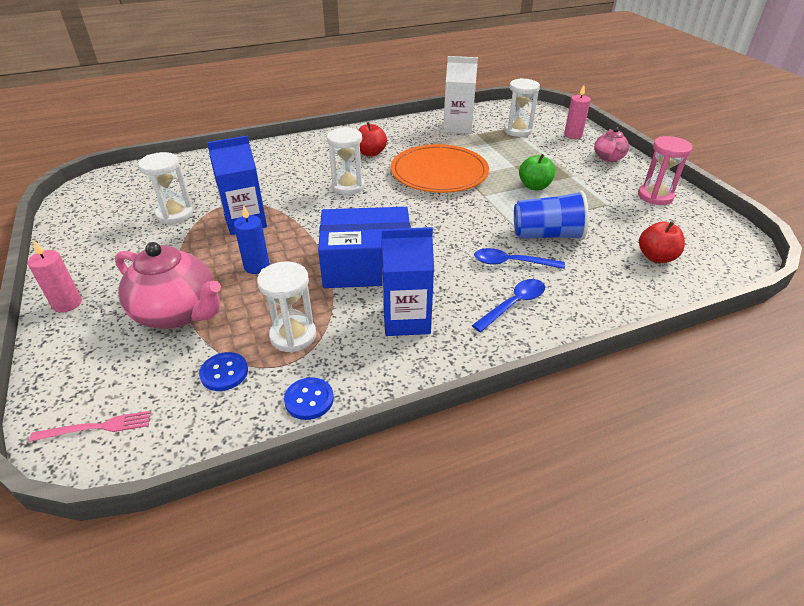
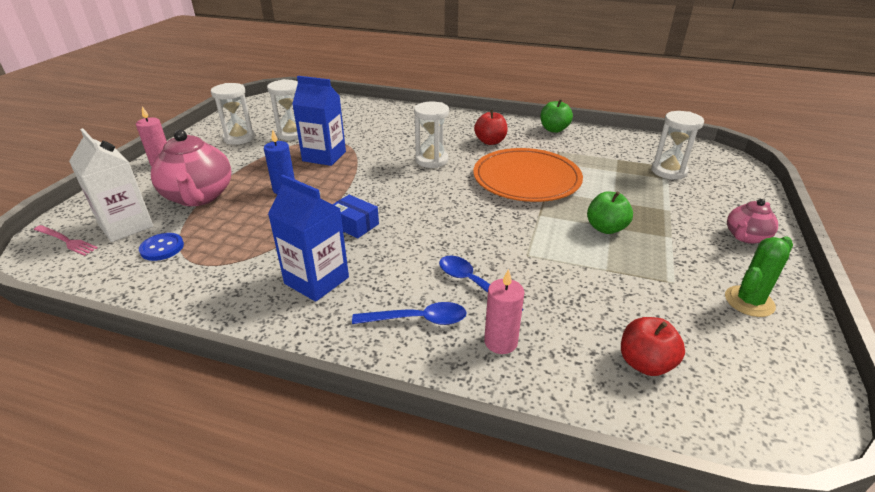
camera: 40 degrees right, 5 degrees down
(293, 336) = (232, 248): white hourglass -> white hourglass (239, 138)
(309, 400) = (173, 296): blue button -> none
(367, 265) = (354, 224): blue box -> blue box, size x0.46
(403, 126) = (554, 129): none -> green apple
(457, 127) = (606, 147): white carton -> white carton (126, 226)
(547, 235) = (548, 277): blue cup -> none
(573, 135) = (732, 198): pink candle -> pink candle (500, 342)
(655, 196) = (749, 301): pink hourglass -> green cactus

